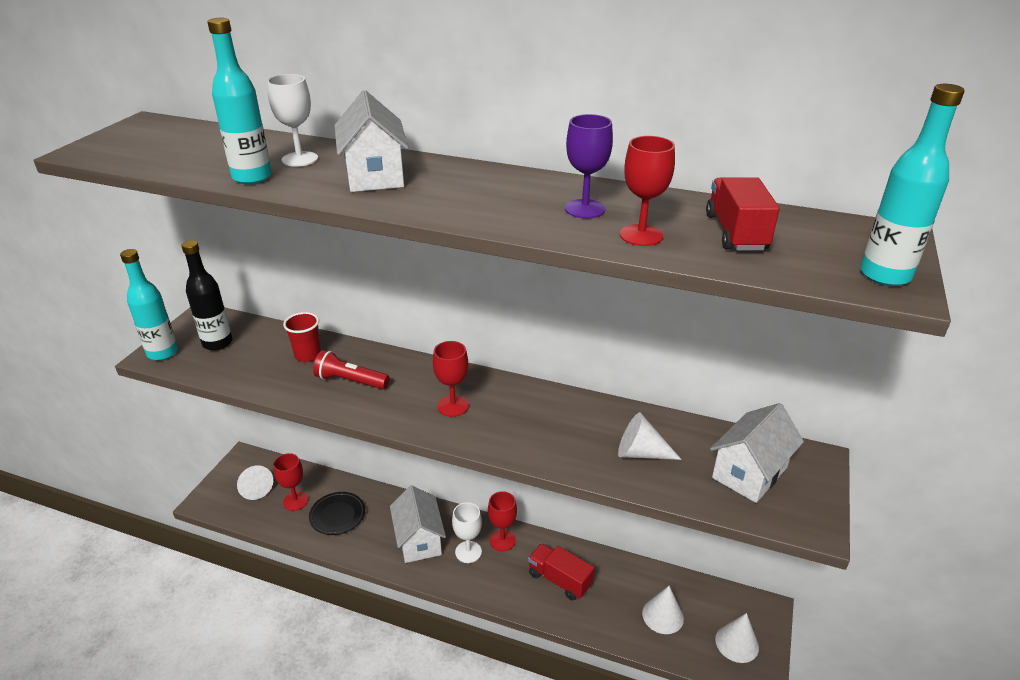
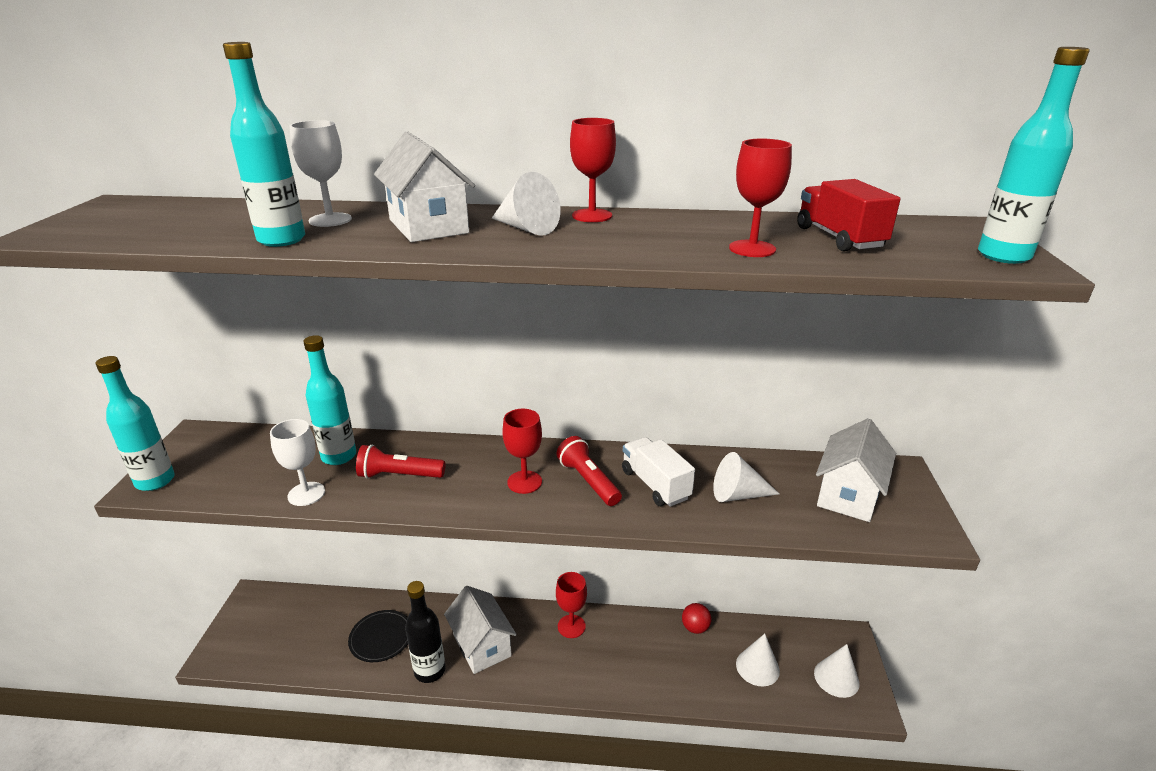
camera: 15 degrees left, 5 degrees down
(217, 343) = (223, 460): black bottle -> black bottle (430, 671)
(255, 487) = (274, 627): white cone -> white cone (526, 228)
(295, 501) = (327, 632): red goblet -> red goblet (592, 216)
(307, 355) = (339, 456): red cup -> turquoise bottle
(468, 552) = (539, 646): white goblet -> white goblet (306, 494)
(509, 415) = (588, 481): none -> red flashlight
(559, 580) = (644, 654): red truck -> none
(568, 429) = (655, 485): none -> white truck
(585, 209) = (677, 233): purple goblet -> none
(616, 566) = (695, 628): none -> red ball

